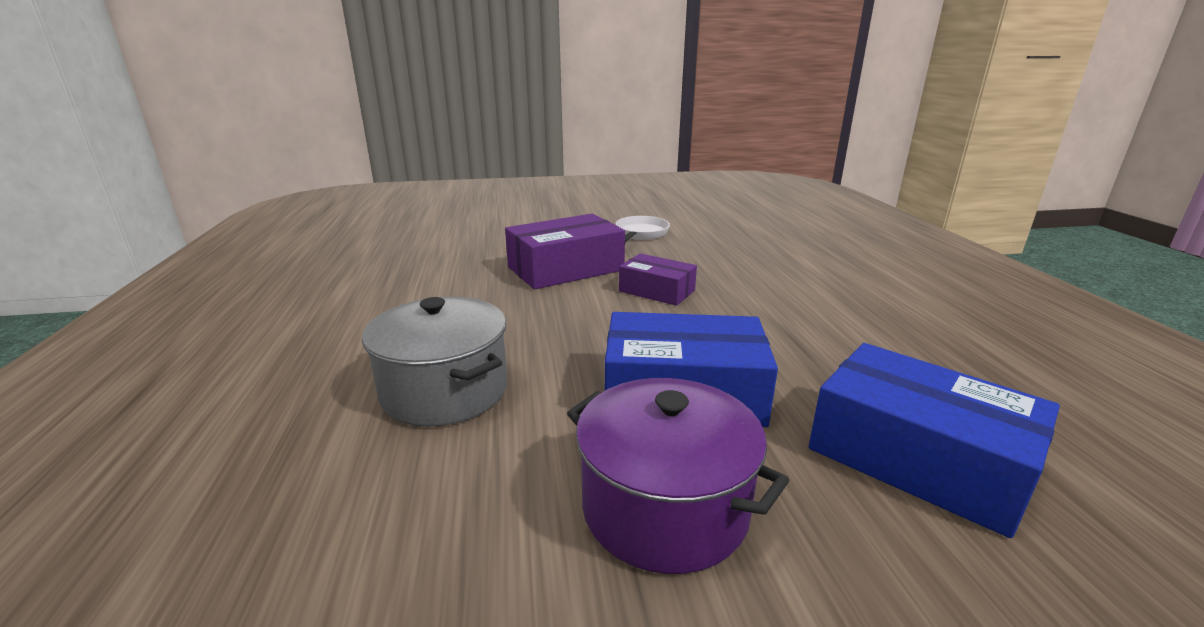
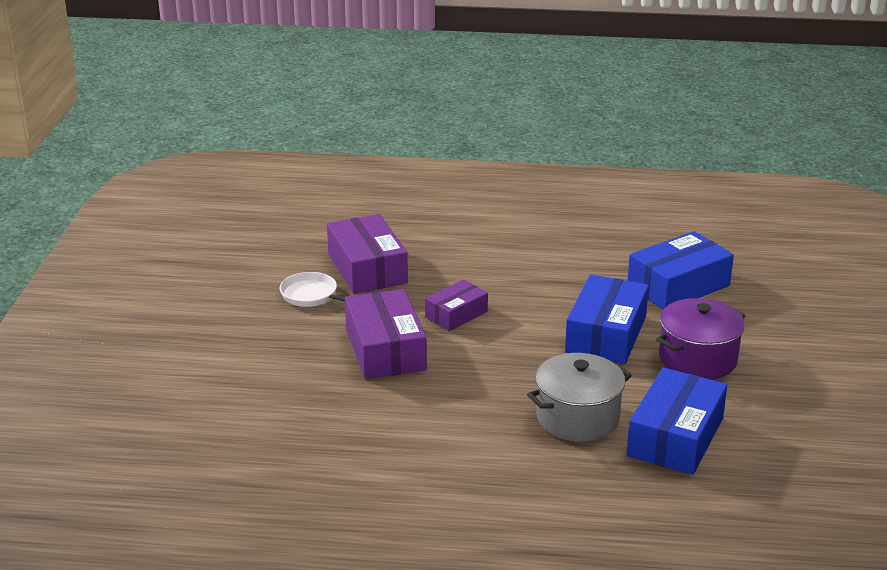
camera: 75 degrees left, 5 degrees up
(386, 498) = (675, 437): none -> blue box
(710, 245) = (367, 268): none -> purple box

